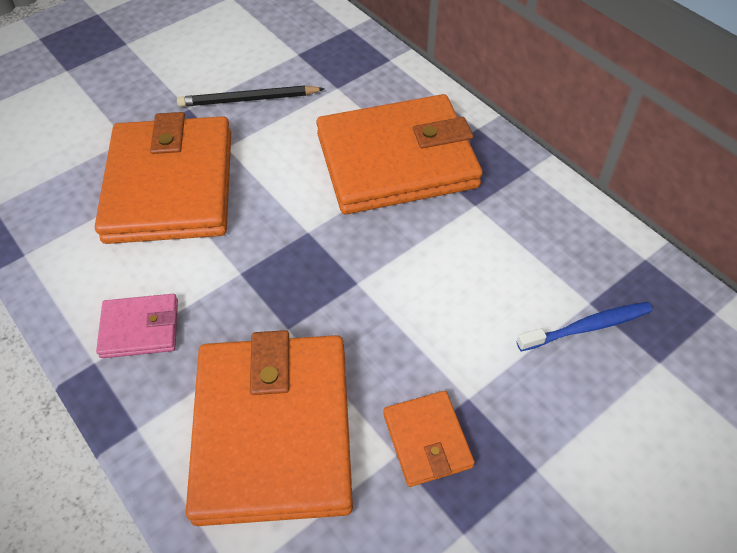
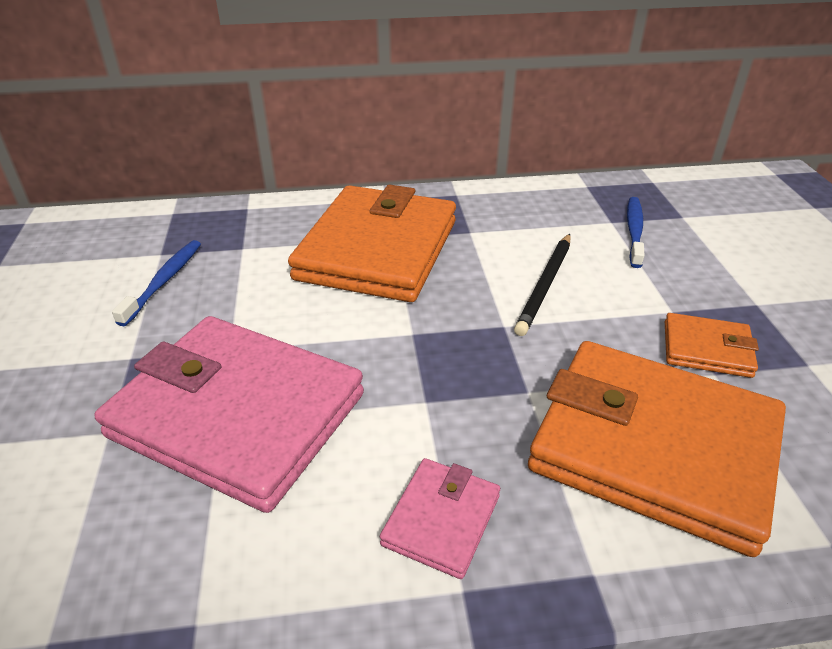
camera: 60 degrees left, 15 degrees down
(170, 186) = (237, 415): orange wallet -> pink wallet
(248, 100) = (180, 308): black pencil -> black pencil (545, 285)
(269, 75) = (164, 281): none -> blue toothbrush

